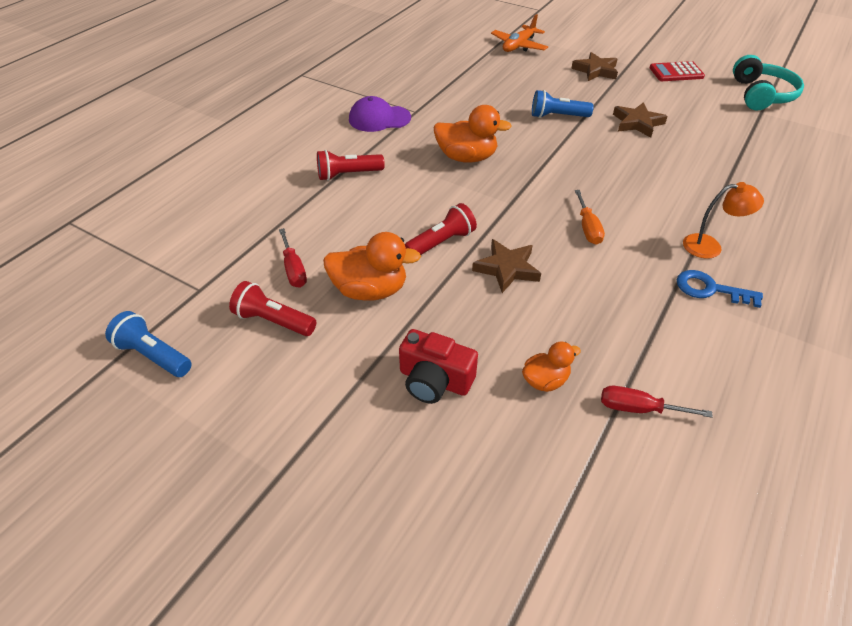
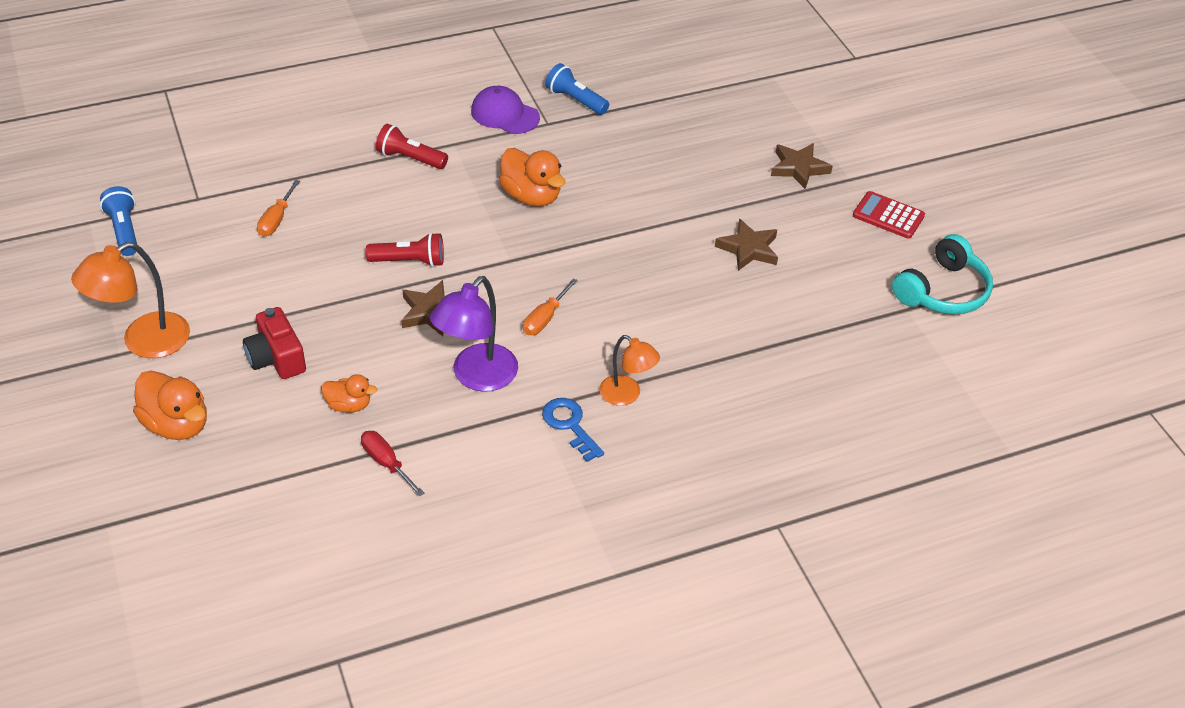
camera: 35 degrees right, 0 degrees up
(273, 321) = (221, 251): red flashlight -> none
(291, 447) = (143, 342): none -> orange lamp
(293, 269) = (276, 220): red screwdriver -> orange screwdriver
(370, 290) = (310, 268): orange duck -> orange duck (177, 424)
(518, 46) = (758, 96): orange plane -> none
(557, 116) = (677, 199): blue flashlight -> blue flashlight (575, 100)
(603, 295) = (477, 377): none -> purple lamp

